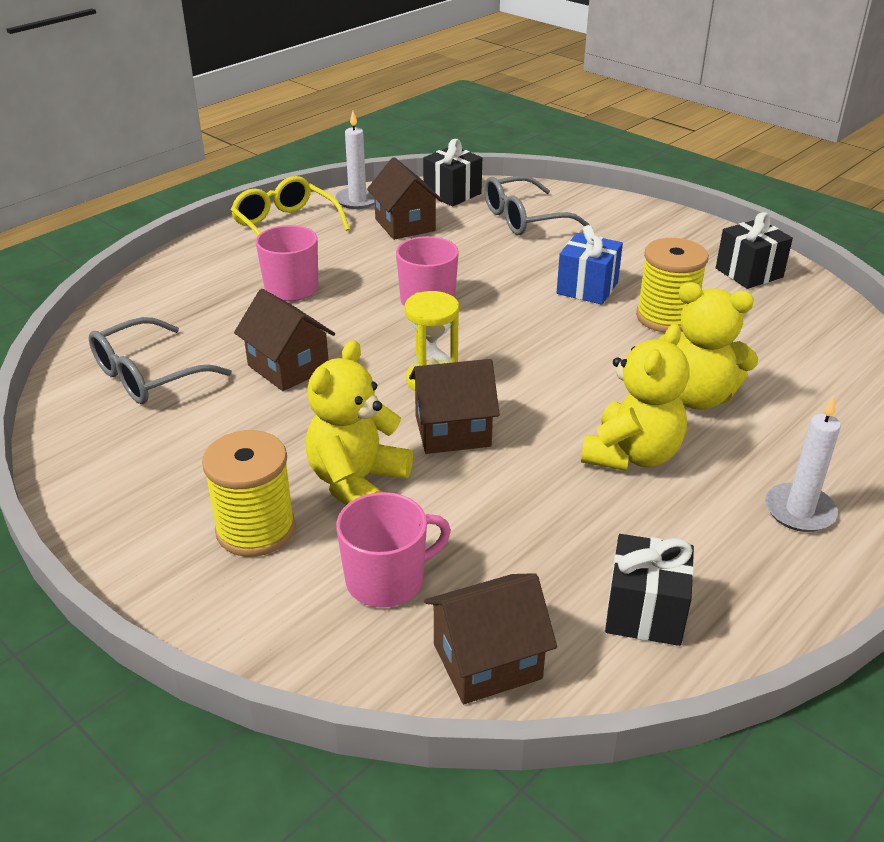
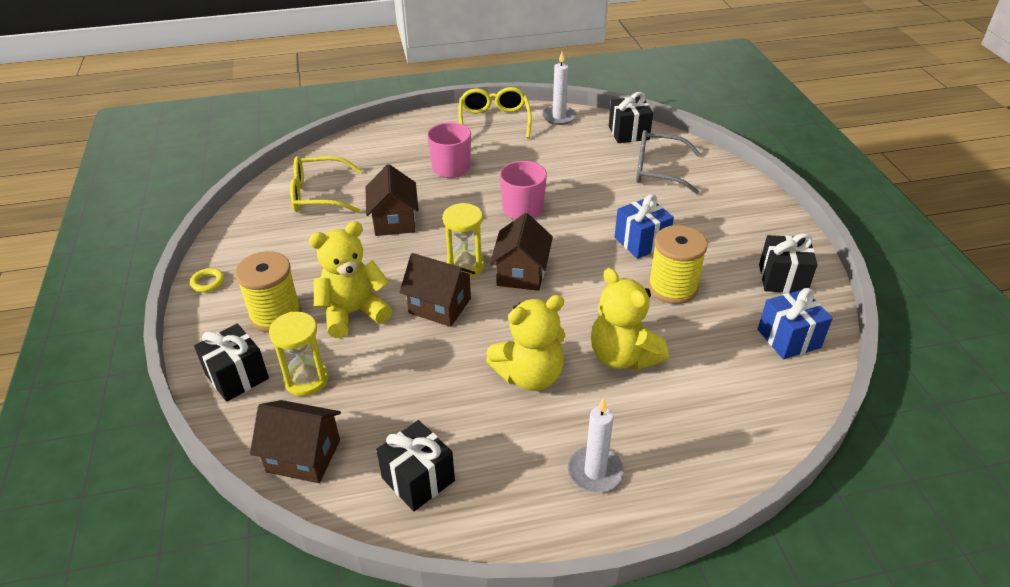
camera: 35 degrees right, 5 degrees up
(106, 536) = (208, 282): none -> yellow ring
(147, 376) = (318, 195): grey glasses -> yellow glasses
(289, 622) = (237, 376): none -> black gift
(387, 580) = (306, 379): pink mug -> yellow hourglass
(405, 225) = (570, 147): brown house -> brown house (521, 273)
(814, 320) = (788, 338): none -> blue gift

